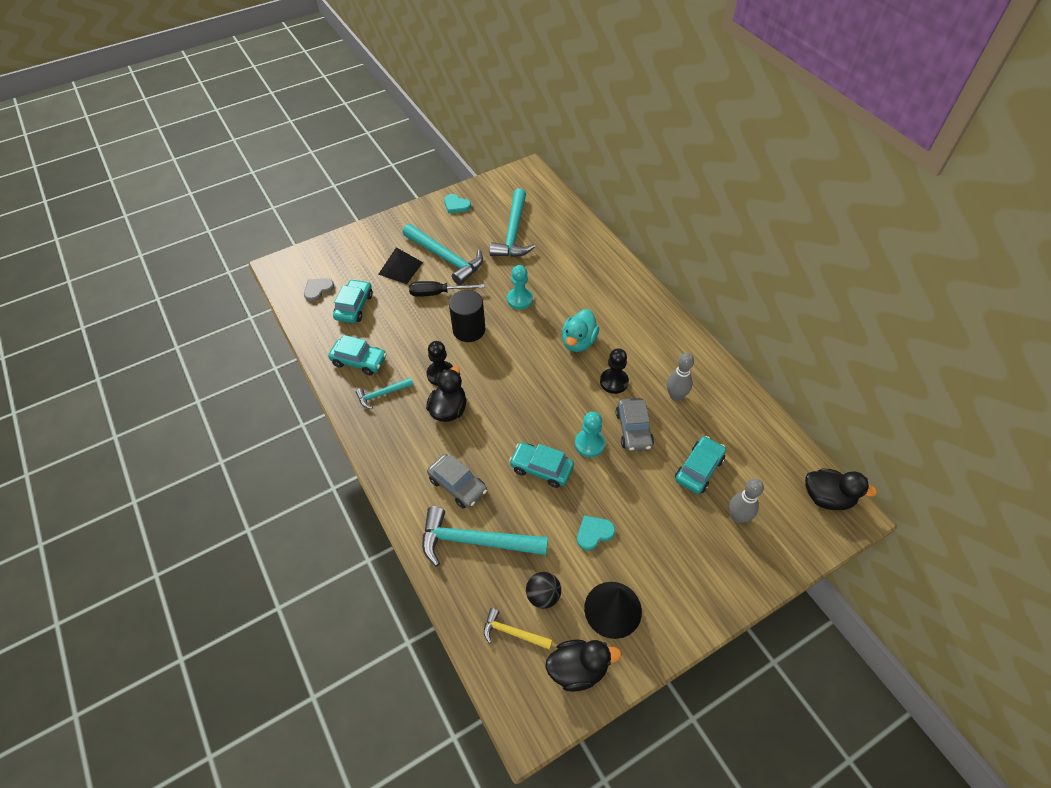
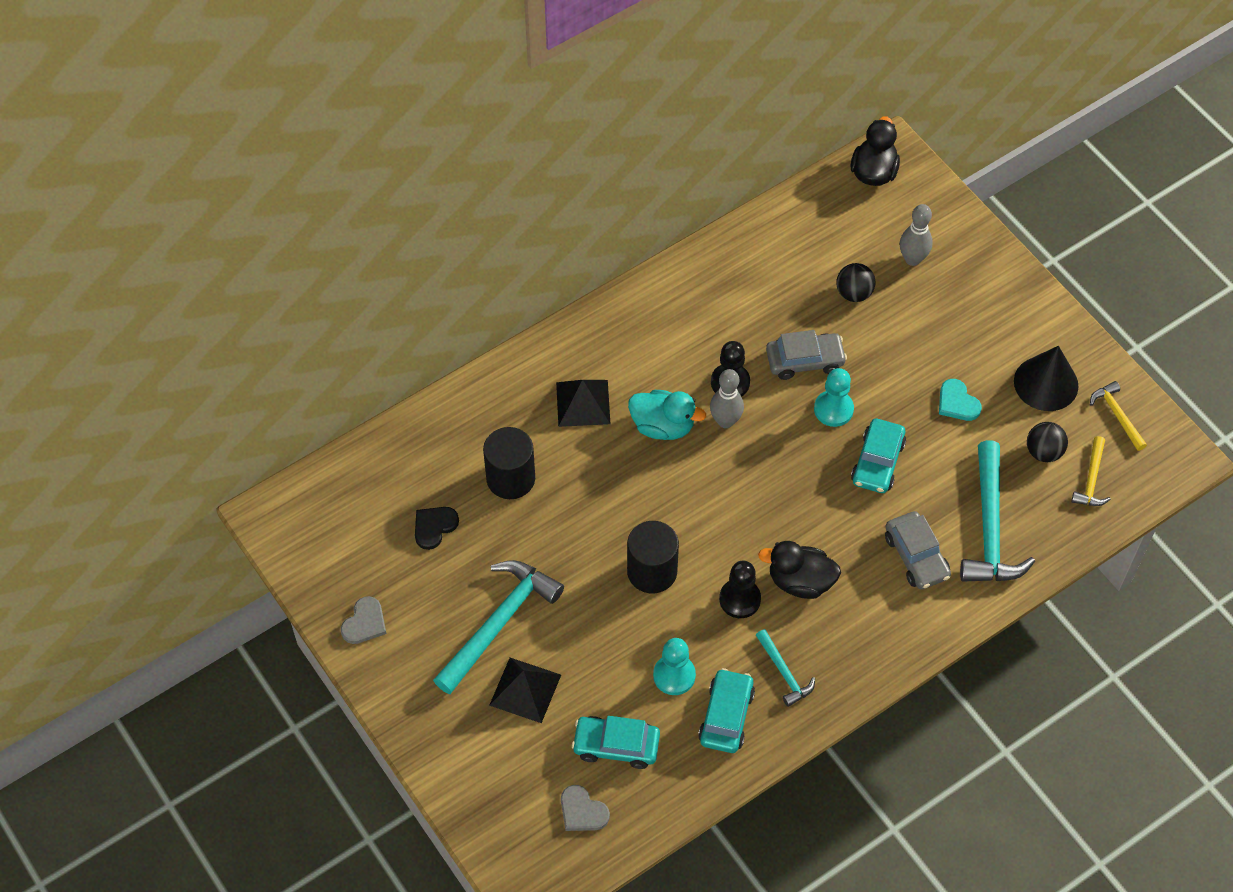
camera: 95 degrees left, 5 degrees up
(438, 293) = (579, 624): black screwdriver -> none
(456, 205) = (364, 623): turquoise heart -> grey heart
(458, 485) = (916, 556): grey car -> grey car turned 120 degrees clockwise
(513, 233) = (434, 527): turquoise hammer -> black heart
(520, 299) = (585, 507): turquoise pawn -> turquoise pawn (674, 675)
(543, 266) = (510, 478): none -> black cylinder
(578, 669) = (1117, 415): black duck -> yellow hammer
(598, 302) = (583, 403): none -> black pyramid
(675, 396) = (746, 312): grey bowling pin -> grey bowling pin (725, 421)
(699, 469) = (854, 293): turquoise car -> black ball

